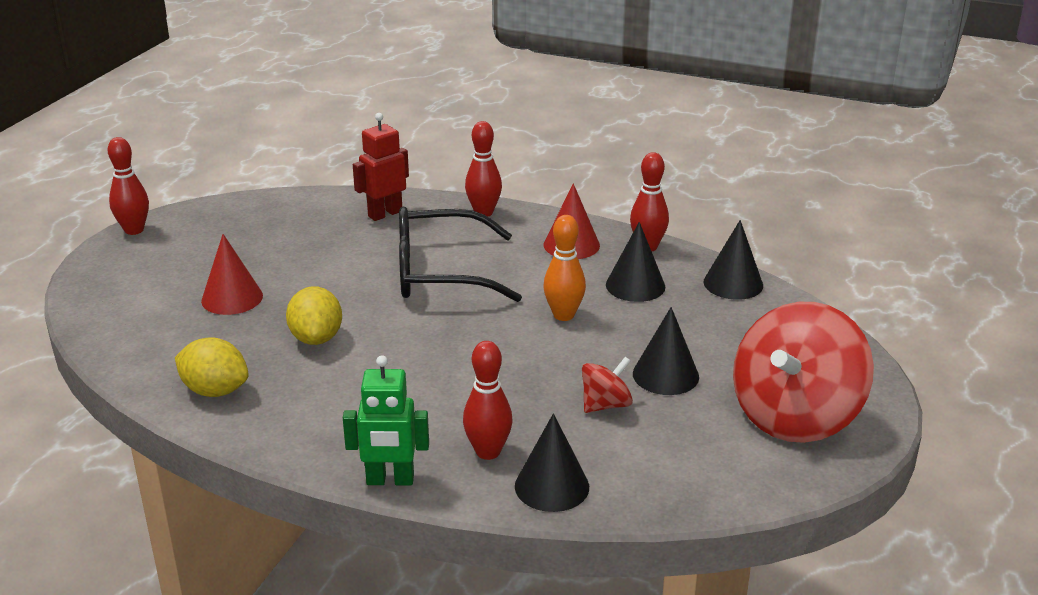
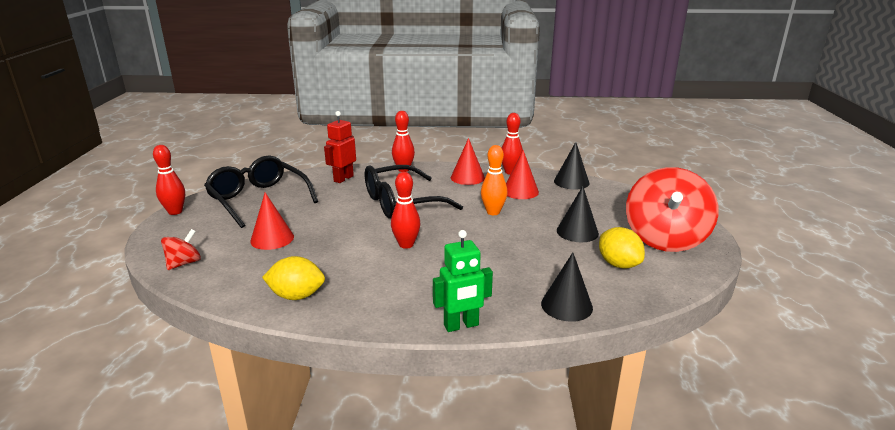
camera: 20 degrees left, 5 degrees down
(249, 229) = (258, 199): none -> black glasses
(316, 338) = (347, 251): yellow lemon -> yellow lemon (618, 264)
(488, 452) = (510, 294): red bowling pin -> red bowling pin (406, 245)
(605, 405) = (558, 253): red spinning top -> red spinning top (184, 263)
(635, 285) = (520, 191): black cone -> red cone

